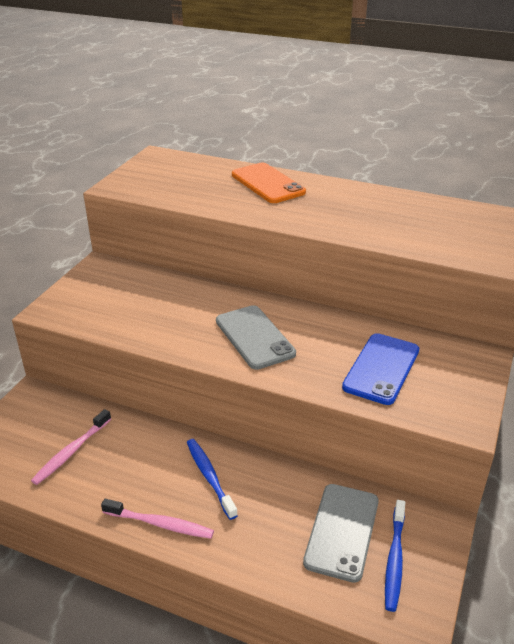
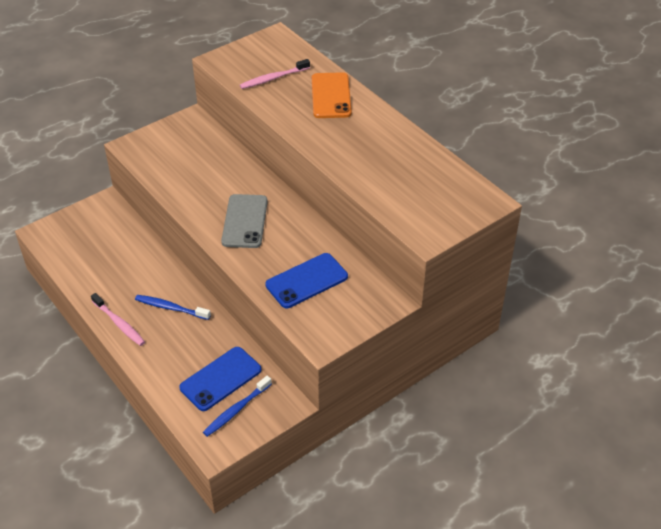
camera: 30 degrees right, 10 degrees up
(71, 452) = (102, 254): pink toothbrush -> pink toothbrush (273, 78)
(209, 477) = (171, 308): blue toothbrush -> blue toothbrush turned 75 degrees counterclockwise
(342, 531) = (220, 379): grey phone -> blue phone

